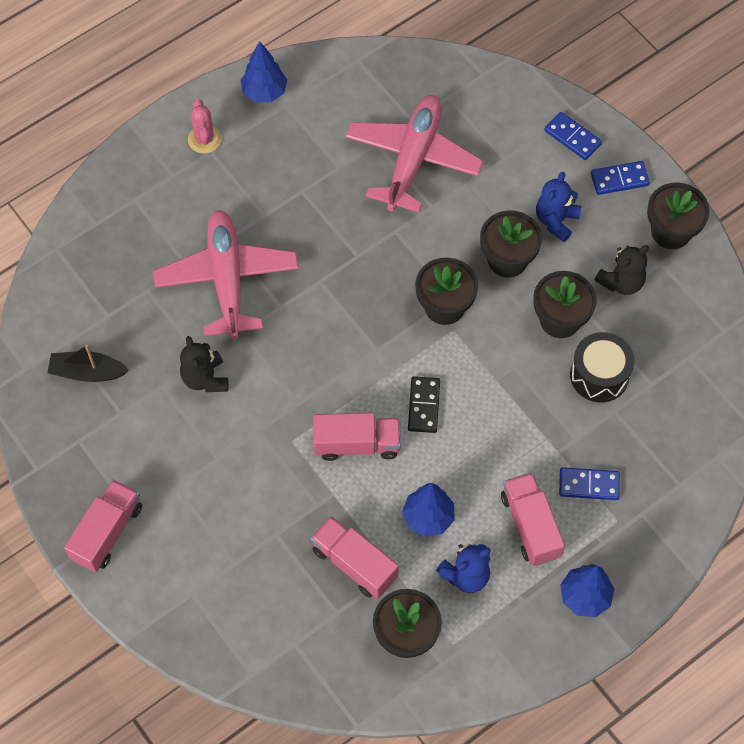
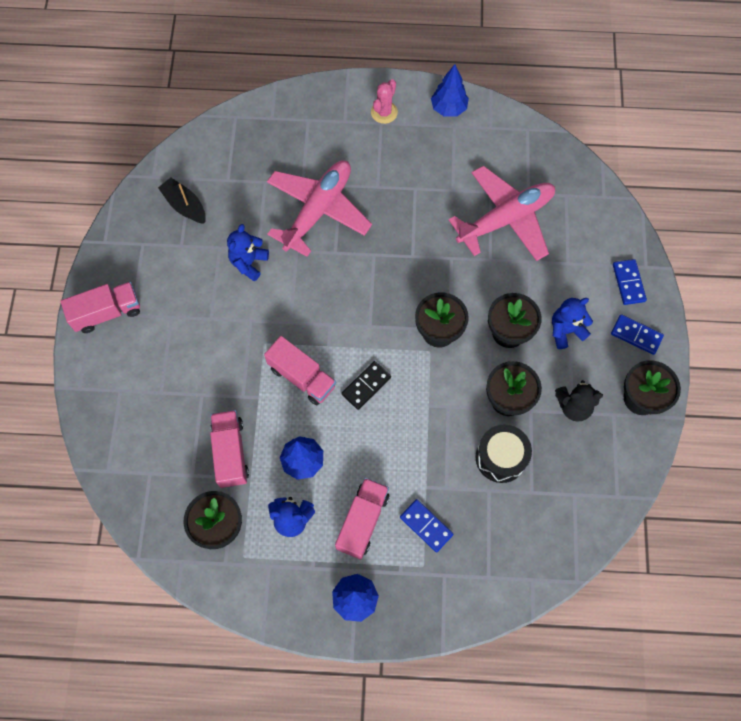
camera: 40 degrees right, 5 degrees up
(205, 378) = (249, 263): black teddy bear -> blue teddy bear

